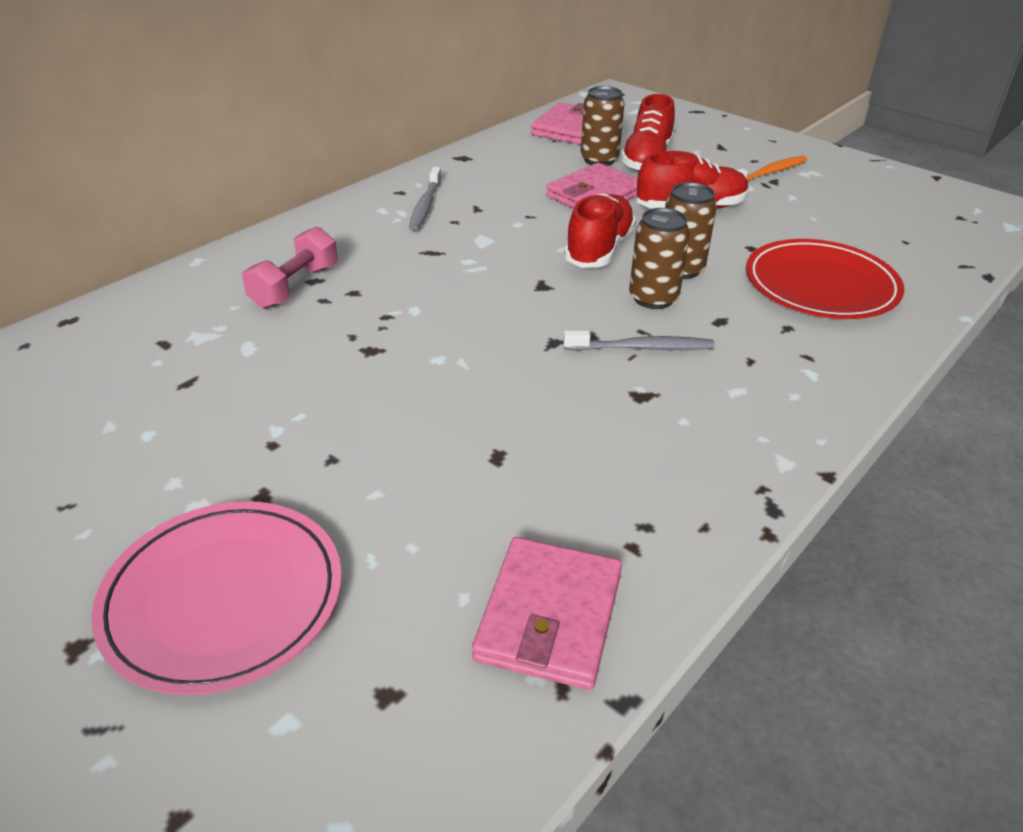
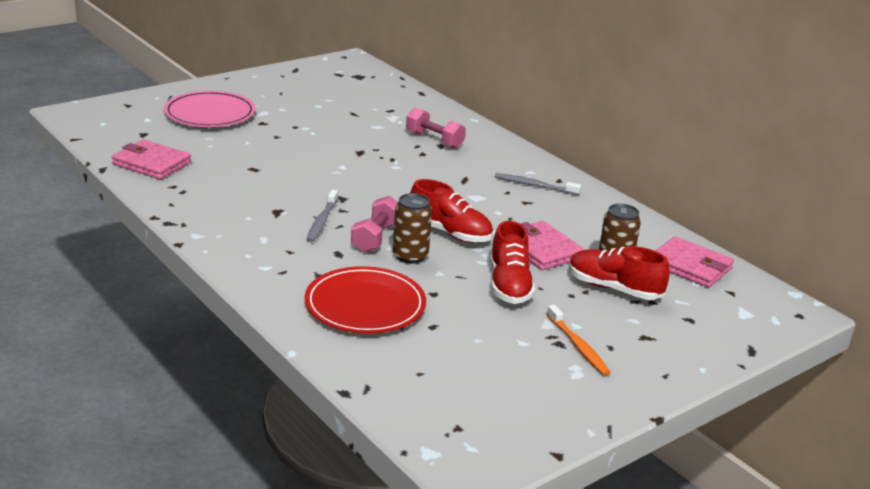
camera: 100 degrees right, 10 degrees down
(653, 298) = (376, 237): brown can -> pink dumbbell

